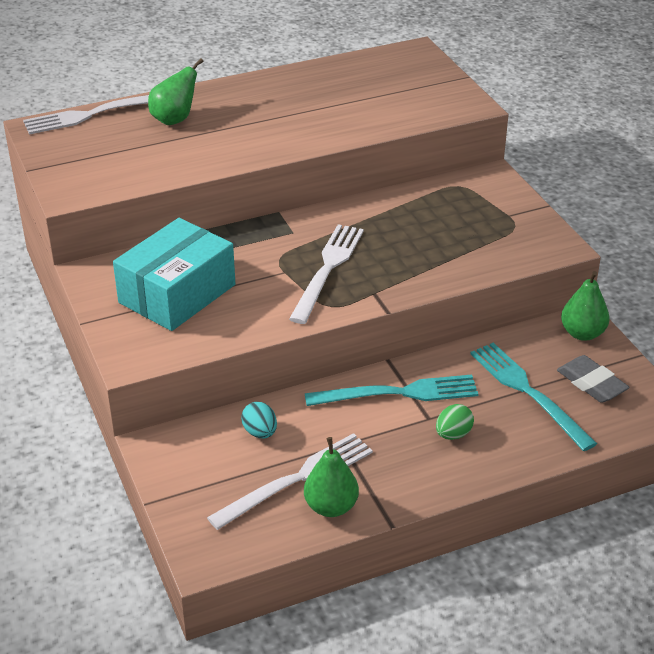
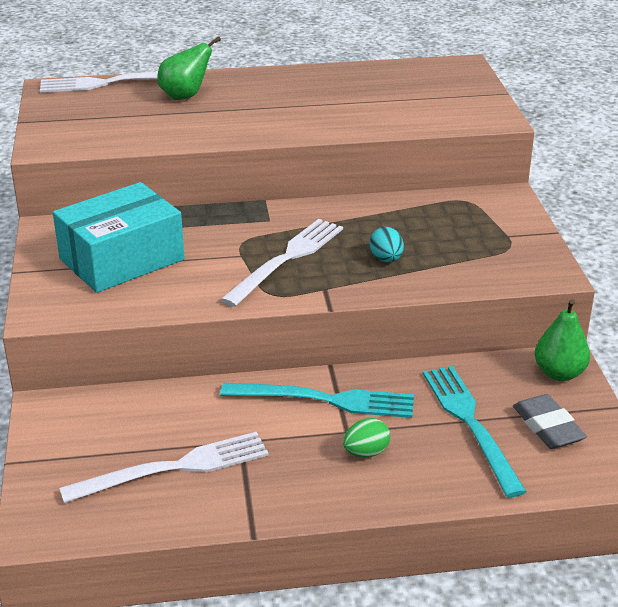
camera: 15 degrees right, 5 degrees down
(260, 432) = (159, 414): turquoise egg -> turquoise egg (386, 259)
(331, 507) = (196, 503): green pear -> none

